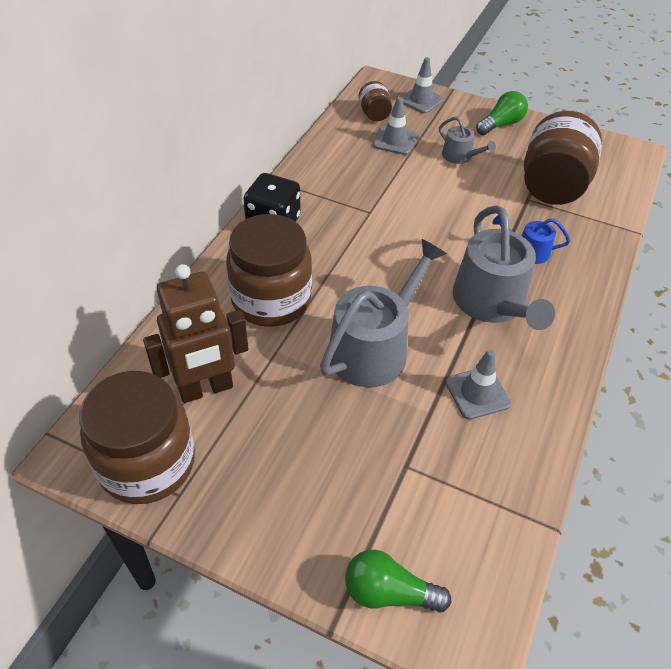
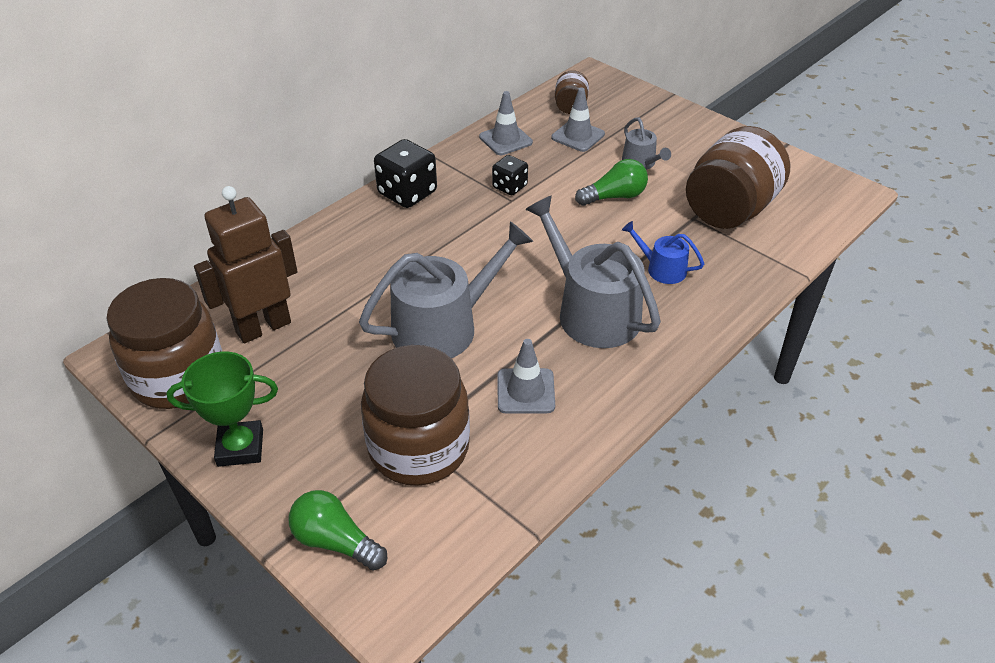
camera: 20 degrees right, 5 degrees down
(206, 389) = (263, 327): brown robot -> brown robot turned 150 degrees clockwise
(248, 521) = (240, 447): none -> green trophy
(271, 300) = (367, 262): brown jar -> brown jar (419, 448)
(361, 199) = (509, 187): none -> black dice
(421, 100) = (630, 100): grey traffic cone -> grey traffic cone (505, 140)
(492, 303) = (592, 311): grey watering can -> grey watering can turned 135 degrees clockwise
(501, 124) = (708, 138): green light bulb -> green light bulb (614, 197)

